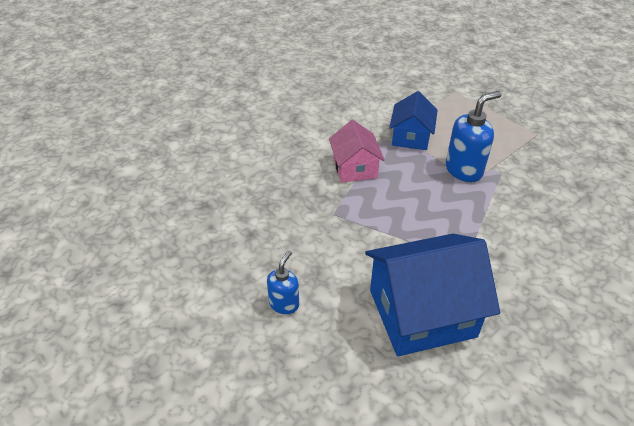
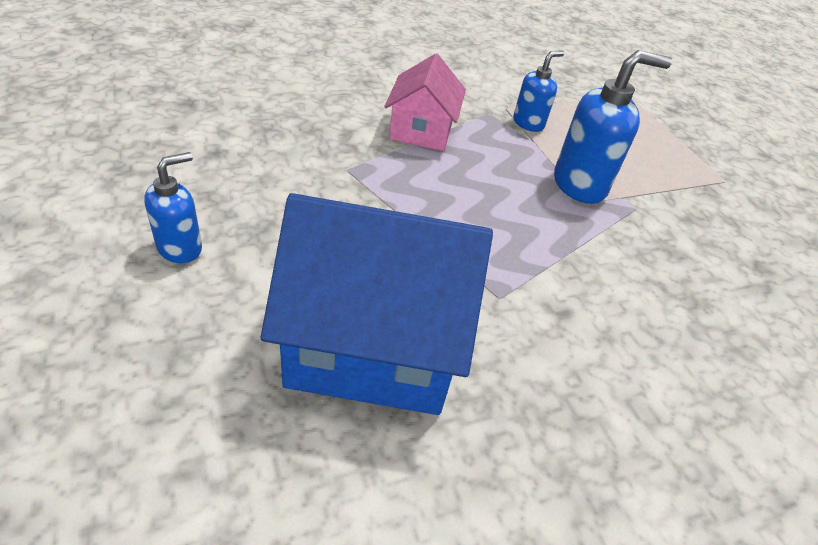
camera: 15 degrees right, 0 degrees up
(411, 137) = (528, 123): blue house -> blue soap dispenser

